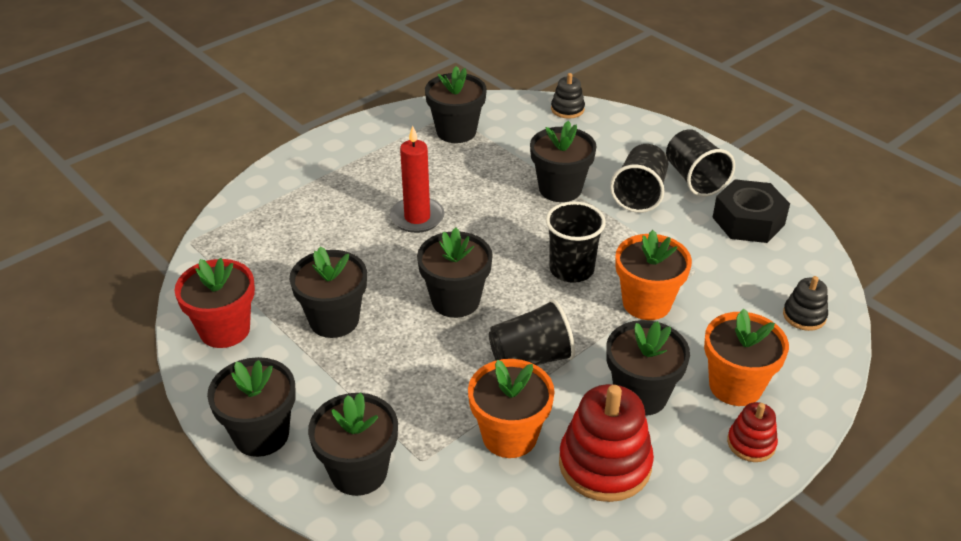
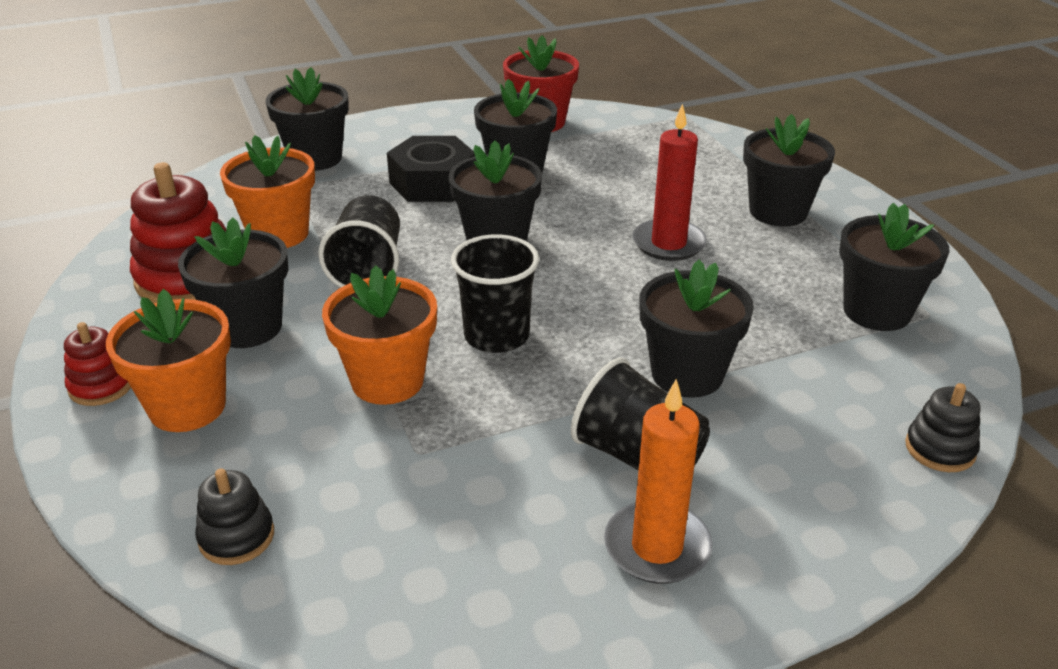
camera: 110 degrees right, 5 degrees down
(261, 434) = (397, 126): black flower pot -> black flower pot (778, 211)
(694, 179) = (657, 547): black cup -> orange candle
(748, 221) = (499, 572): black nut -> black nut (432, 183)

